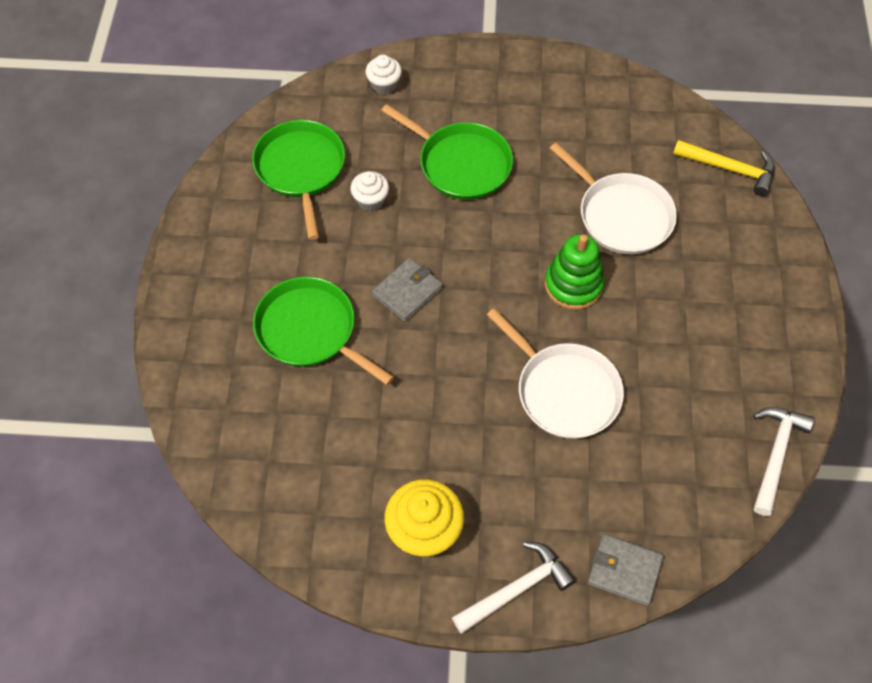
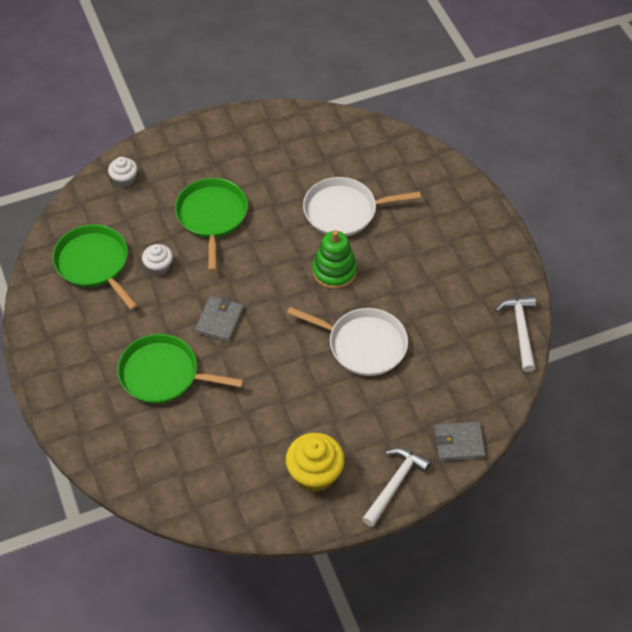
camera: 25 degrees left, 5 degrees down
(461, 164) = (212, 216): green pan -> green pan turned 105 degrees counterclockwise
(621, 215) = (344, 211): white pan -> white pan turned 150 degrees clockwise
(729, 169) = (403, 152): yellow hammer -> none

